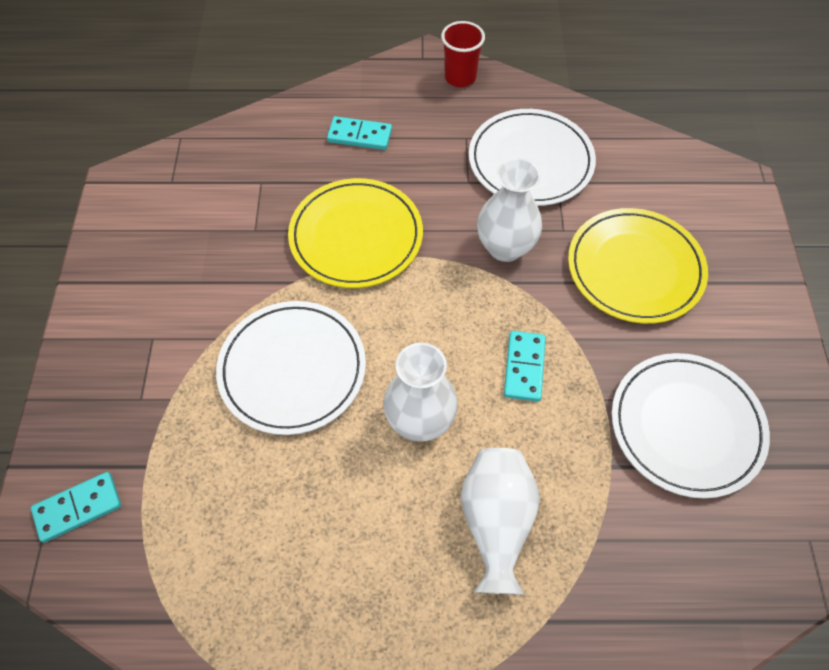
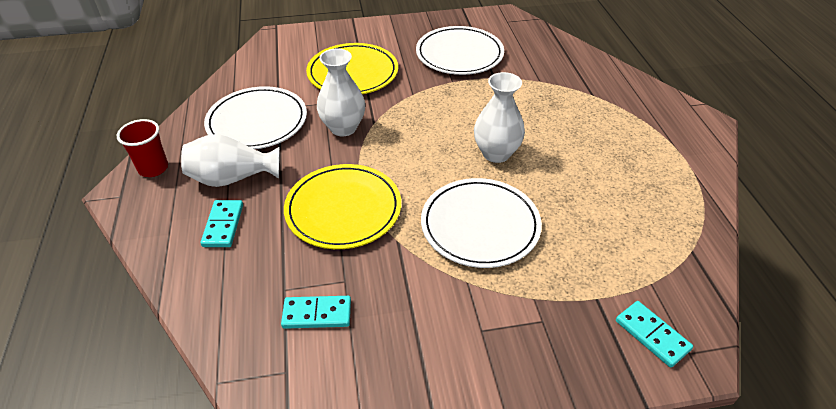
camera: 100 degrees left, 15 degrees down
(496, 523) = (549, 116): white vase -> white vase (232, 178)
(524, 367) = (440, 112): turquoise domino -> turquoise domino (317, 314)

